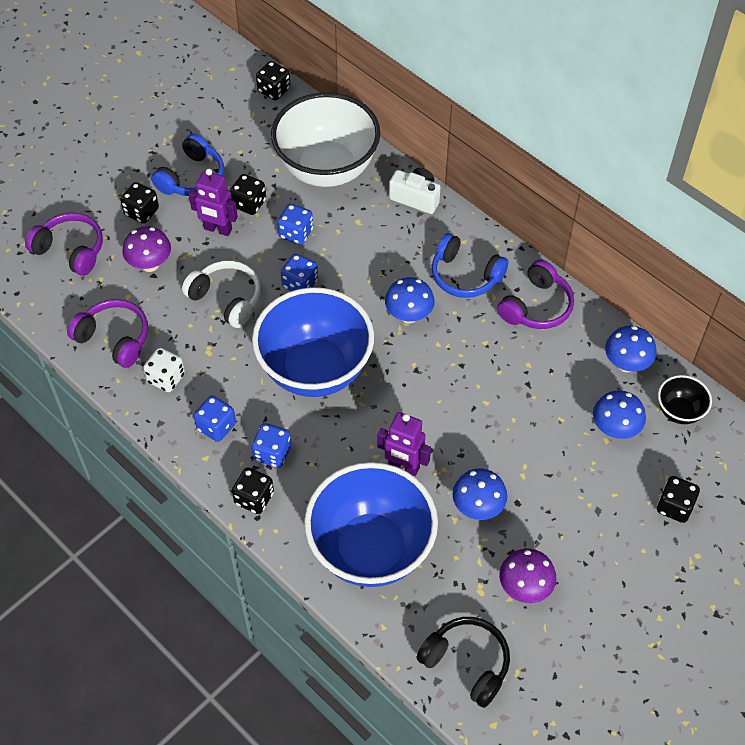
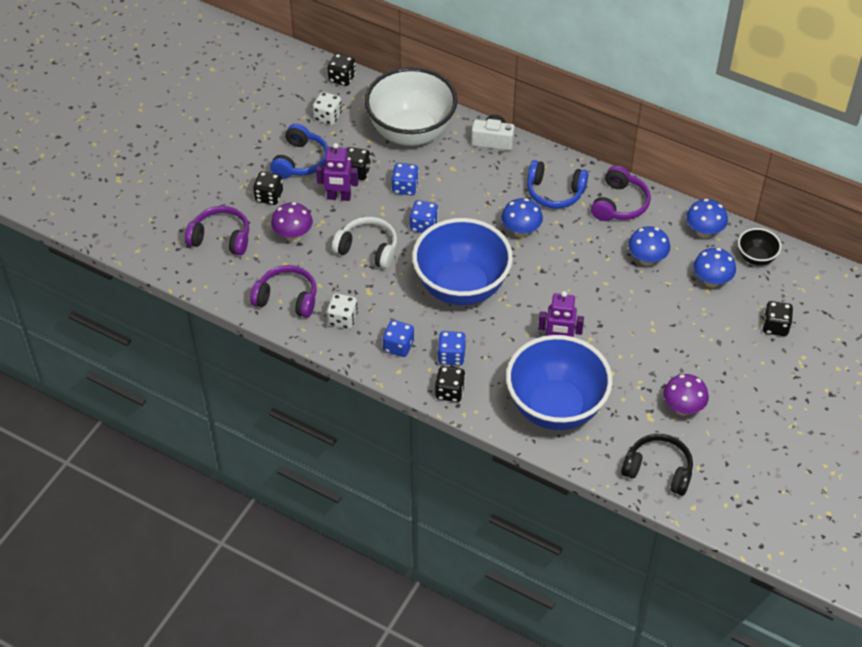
camera: 15 degrees left, 5 degrees down
(241, 132) = (328, 117): none -> white dice
(477, 507) = (627, 360): blue mushroom -> blue mushroom (646, 259)

